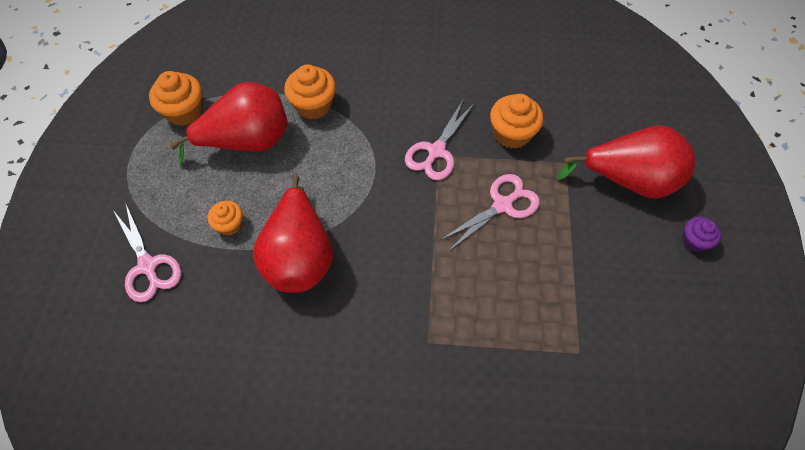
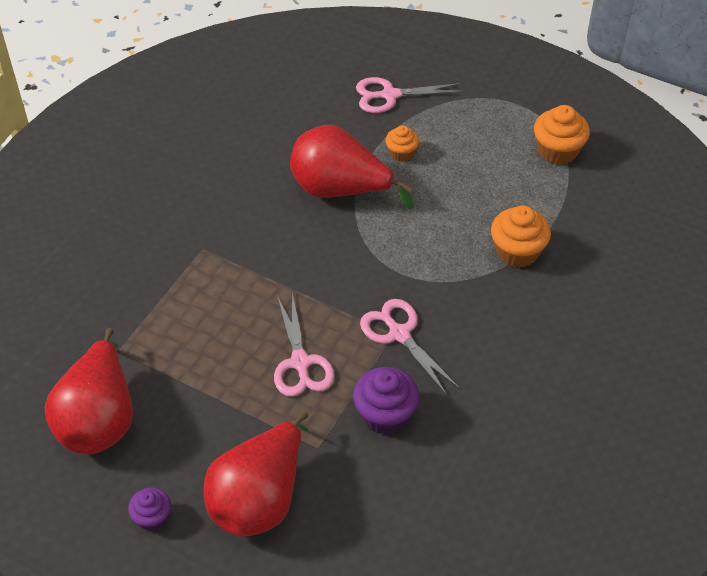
camera: 115 degrees right, 10 degrees down
(247, 141) = (494, 187): red pear -> red pear (99, 419)
(512, 134) = (385, 414): orange cupcake -> purple cupcake

